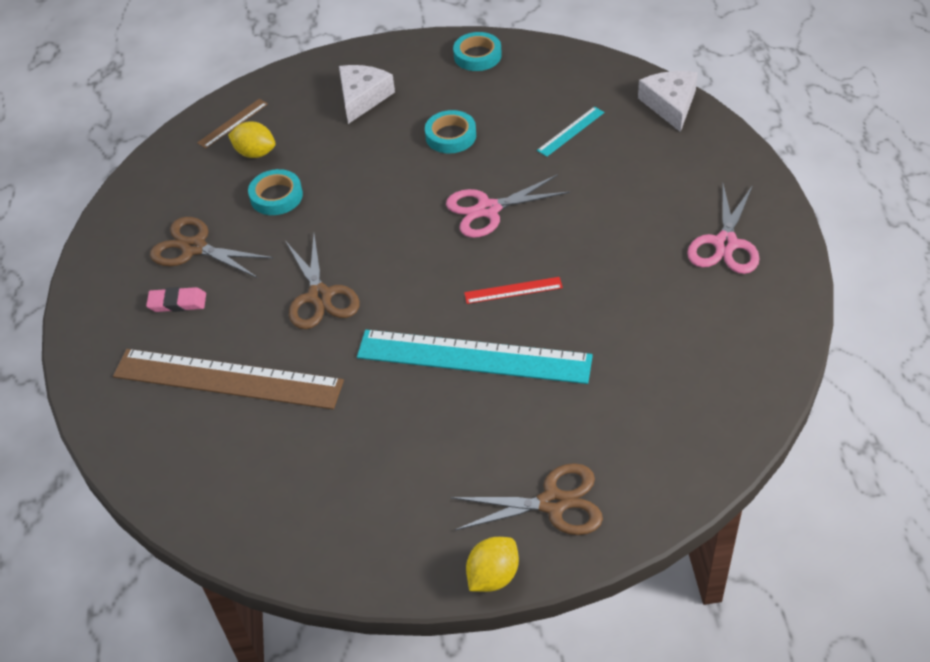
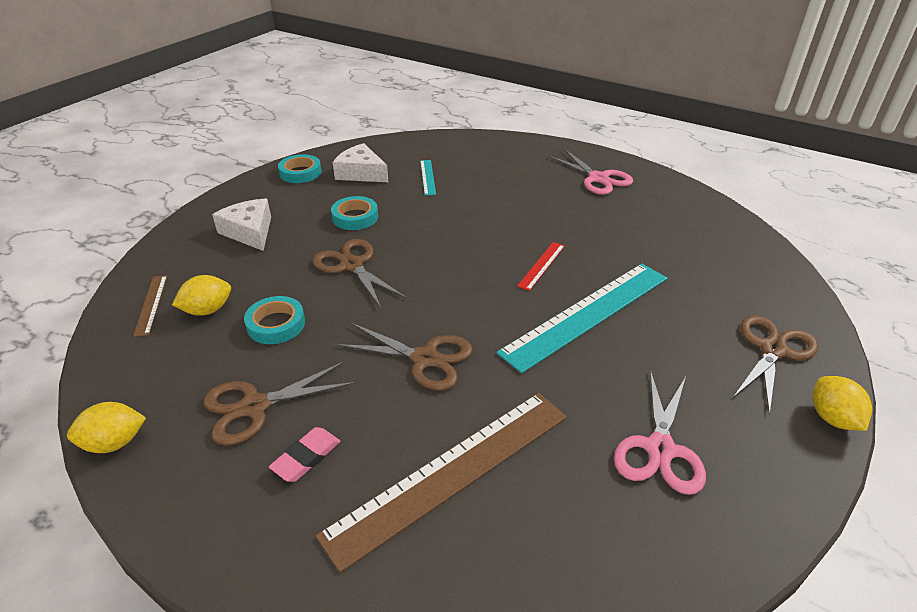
camera: 55 degrees left, 10 degrees down
(113, 213) = (114, 443): none -> yellow lemon
(384, 182) = (351, 265): none -> brown scissors
(488, 210) = (449, 238): pink scissors -> pink scissors (660, 449)
(670, 104) = (459, 141): white cheese -> white cheese (361, 173)

